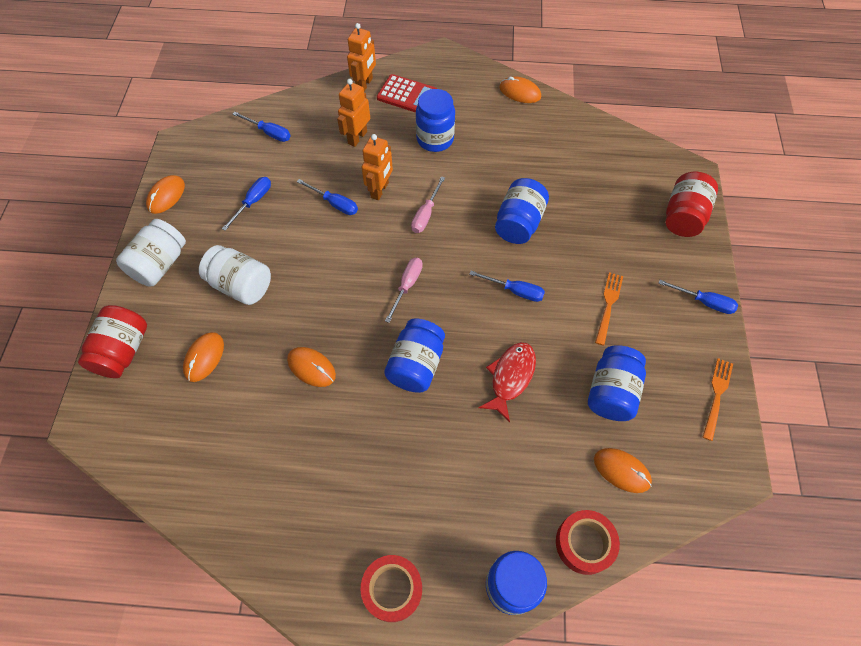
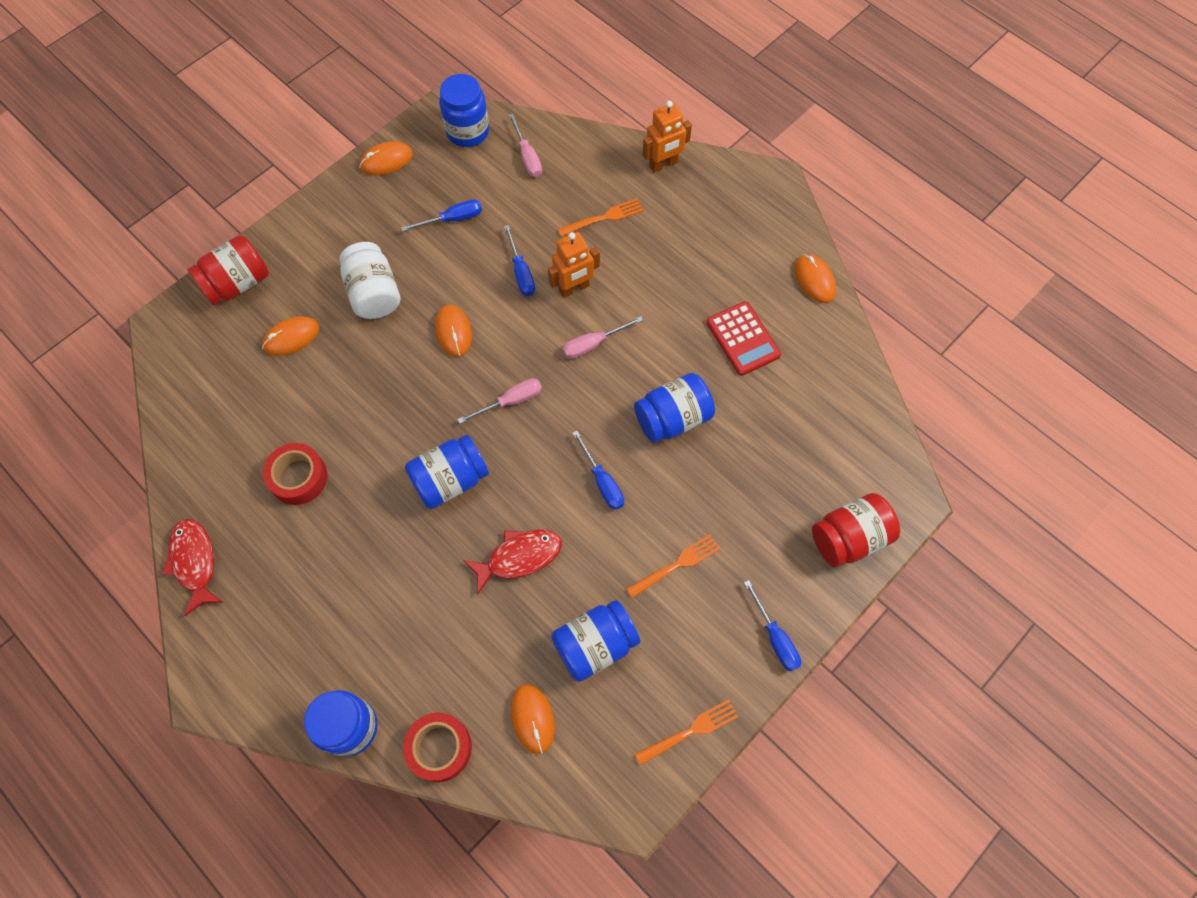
camera: 40 degrees right, 5 degrees up
(160, 264) = (327, 224): white jar -> none
(269, 133) = (527, 157): blue screwdriver -> pink screwdriver
(279, 573) = (194, 562): none -> red fish
(311, 367) = (364, 413): orange mouse -> orange mouse (453, 332)
(357, 137) = (603, 218): orange robot -> orange fork
(392, 589) = (261, 647): red tape -> red tape (298, 477)
(407, 95) = (694, 204): red calculator -> red calculator (743, 339)
(435, 139) = (676, 272): blue jar -> blue jar (468, 131)

